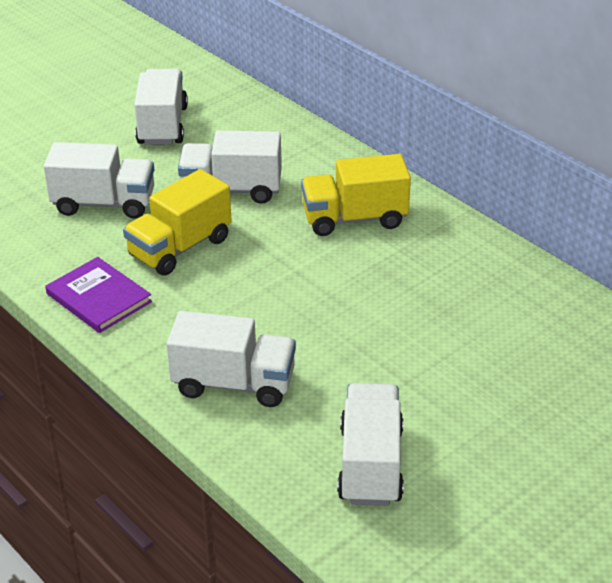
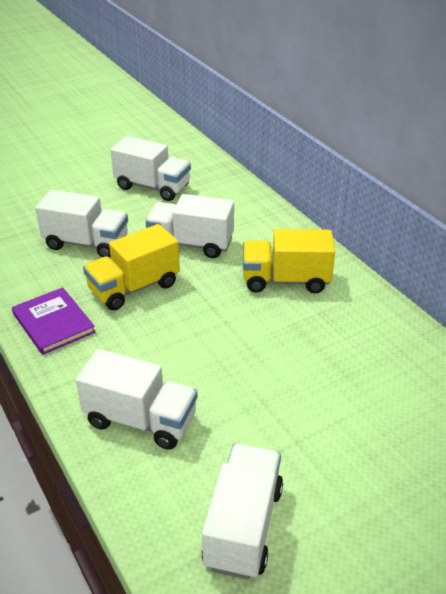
camera: 10 degrees right, 0 degrees up
(162, 126) = (152, 187): white truck -> white truck turned 105 degrees clockwise

